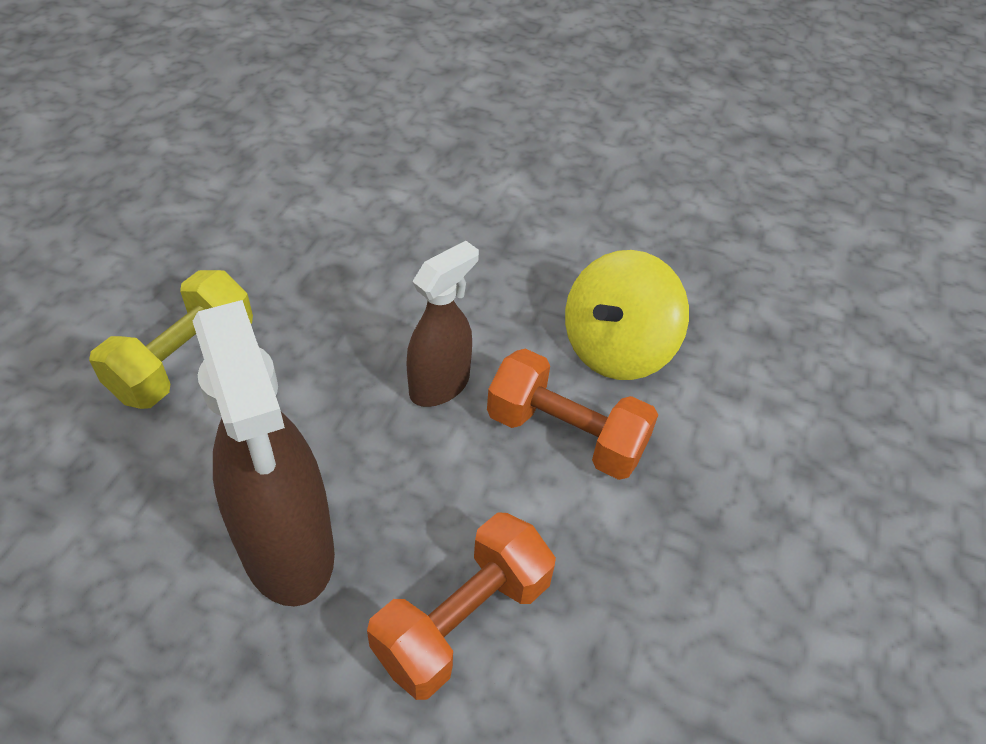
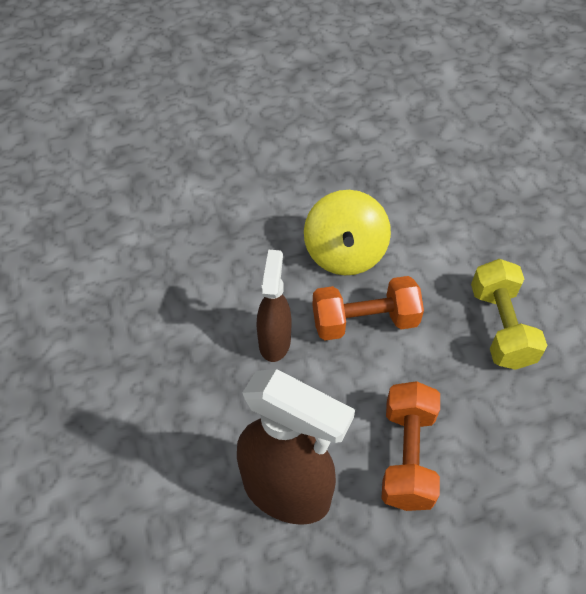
camera: 35 degrees left, 5 degrees up
(184, 361) = (111, 436): yellow dumbbell -> yellow dumbbell (500, 327)

